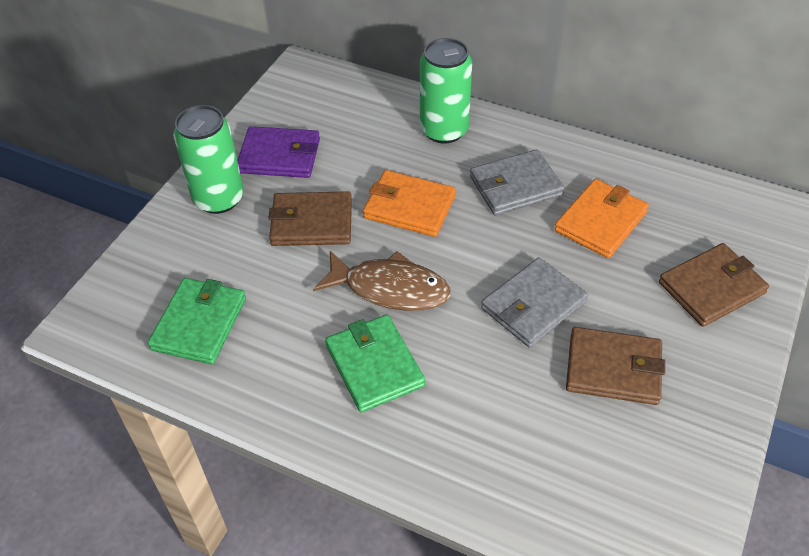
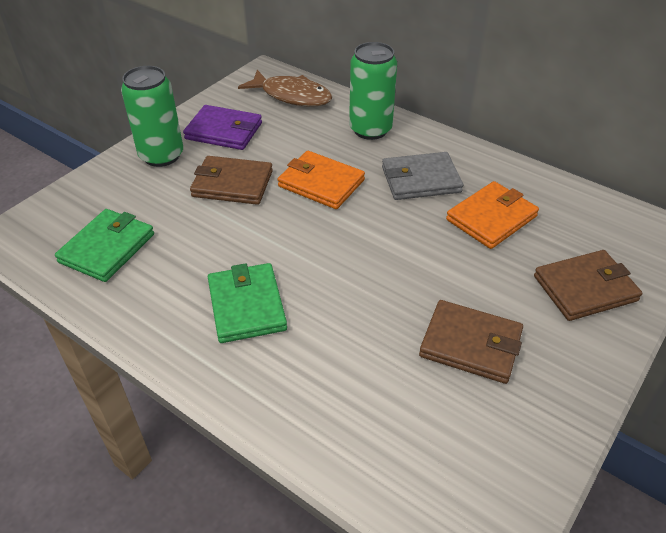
camera: 10 degrees right, 5 degrees down
(390, 289) = (282, 245): brown fish -> brown fish (292, 96)
(533, 305) = (409, 278): grey wallet -> none

